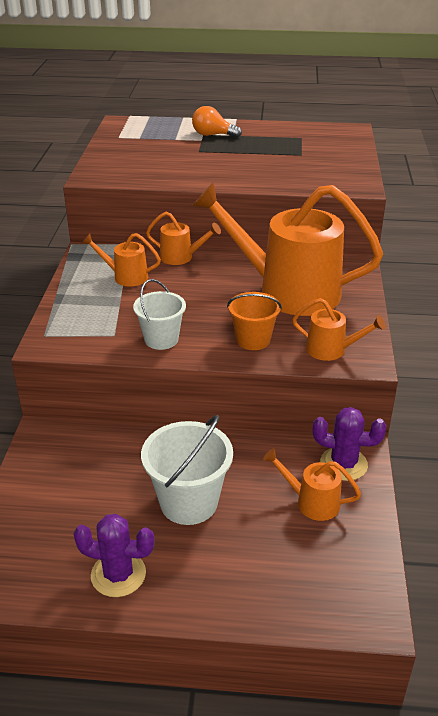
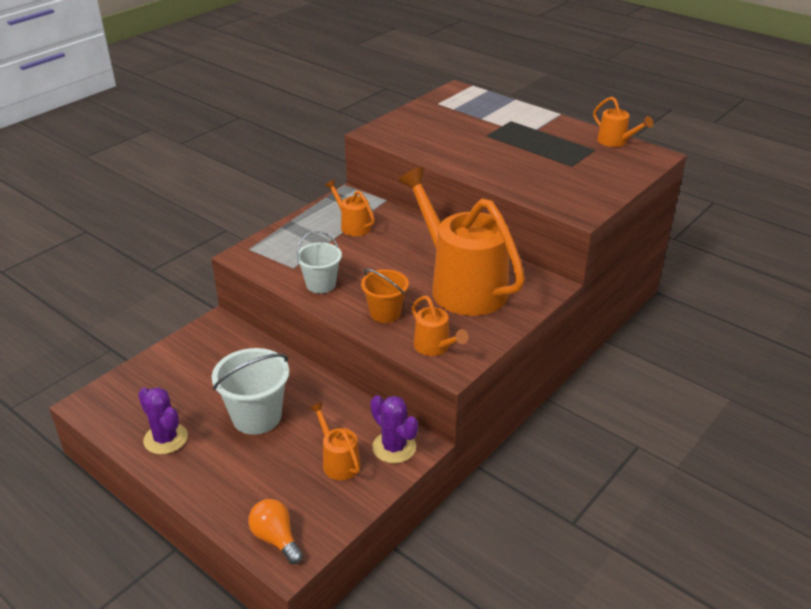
camera: 35 degrees right, 0 degrees up
(181, 257) = (412, 225): orange watering can -> orange watering can (616, 142)
(213, 135) = (518, 124): orange light bulb -> orange light bulb (276, 538)

